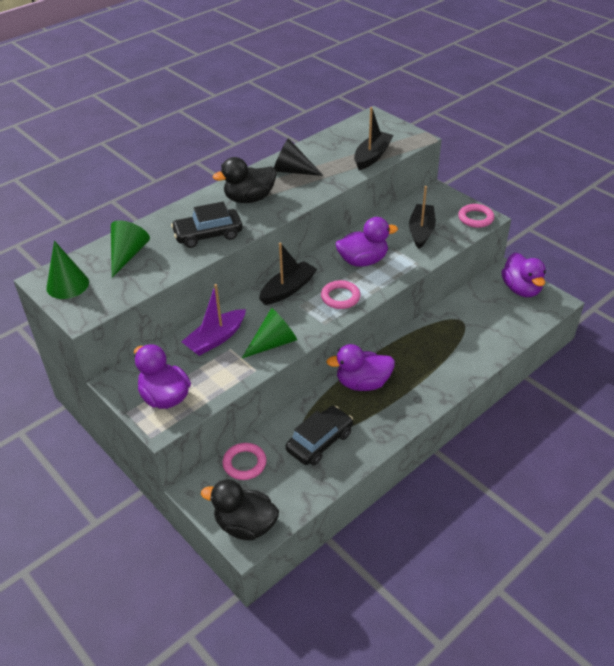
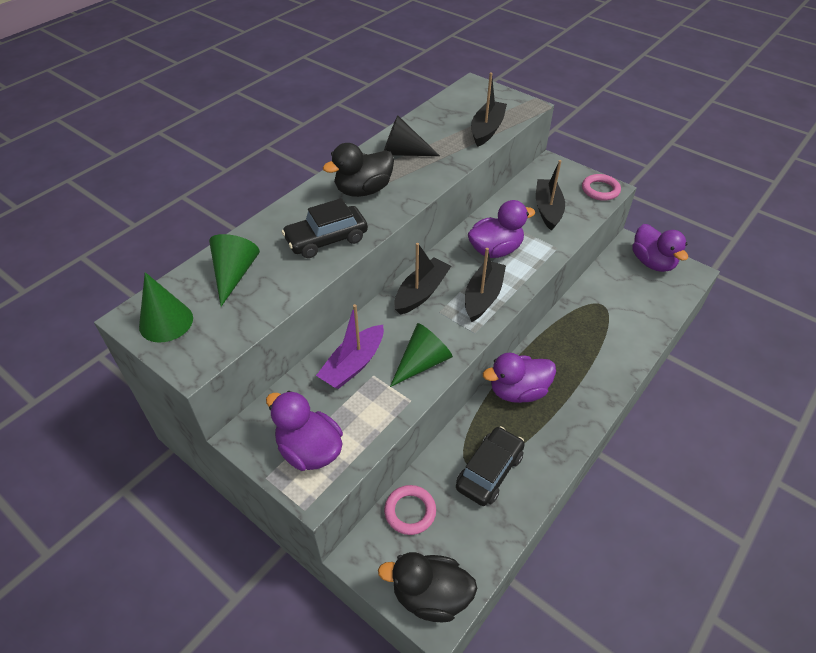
camera: 10 degrees left, 5 degrees up
(340, 297) = (483, 296): pink ring -> black boat

